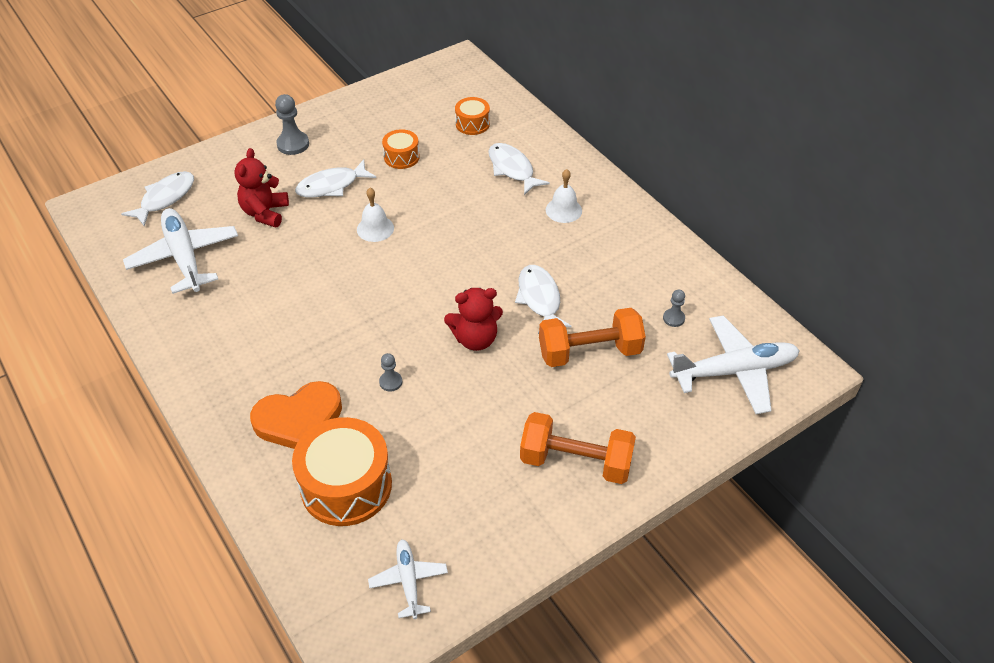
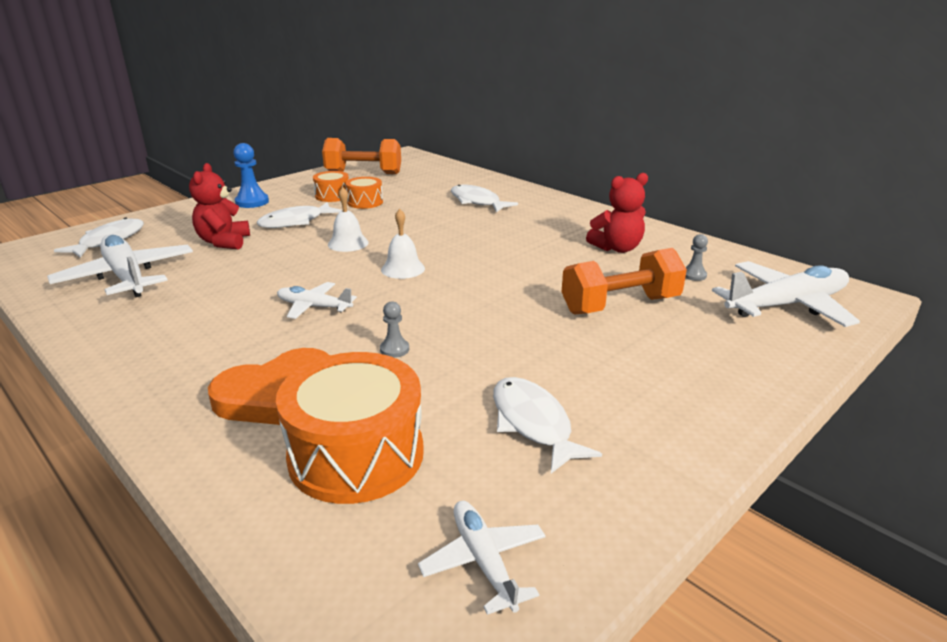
camera: 10 degrees left, 20 degrees down
(293, 144) = (252, 202): grey pawn -> blue pawn
(335, 319) = (314, 307): none -> white plane
(472, 124) = (428, 182): orange drum -> orange drum (332, 196)
(475, 339) = (486, 307): red teddy bear -> red teddy bear (617, 248)
(539, 299) = (544, 274): white fish -> white fish (533, 423)
(563, 210) = (539, 220): white bell -> white bell (403, 269)
(575, 461) = (660, 395): orange dumbbell -> orange dumbbell (363, 173)

